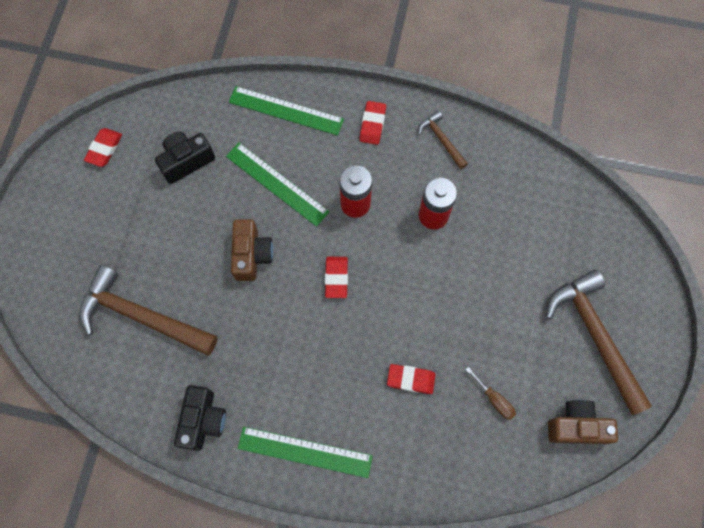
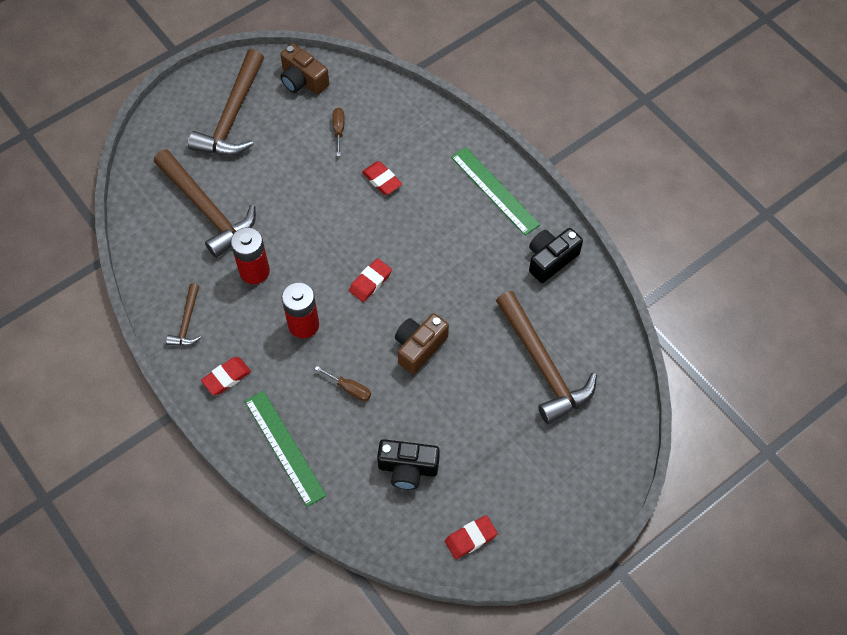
camera: 140 degrees left, 10 degrees down
(277, 184) = (350, 389): green ruler -> brown screwdriver
(522, 235) = (207, 209): none -> brown hammer

